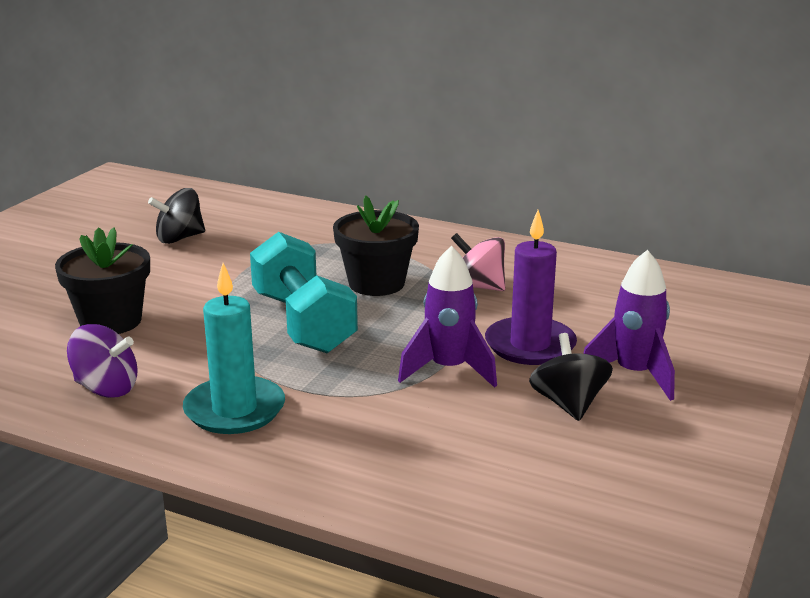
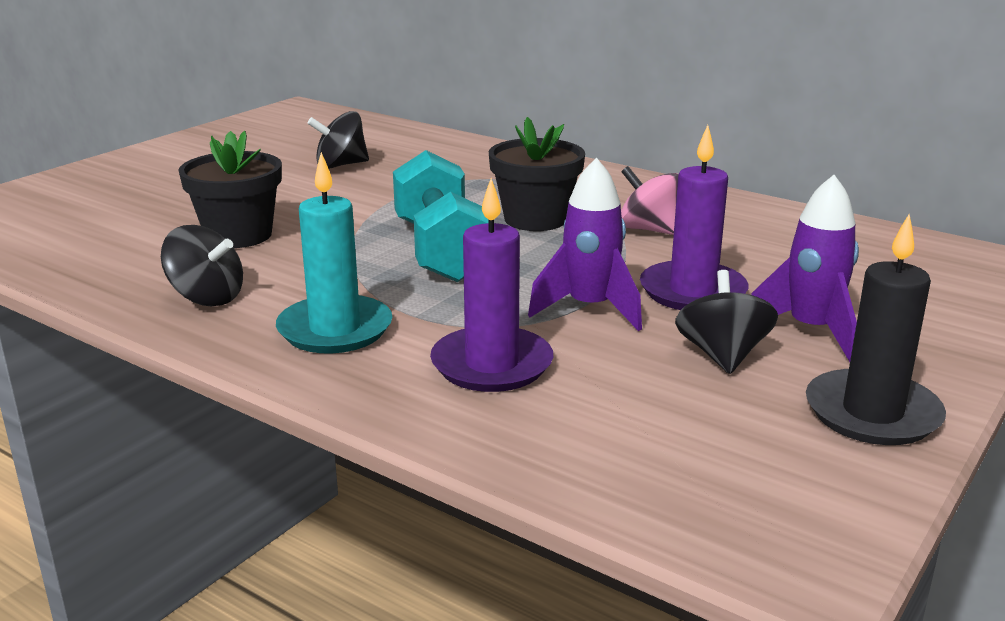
camera: 10 degrees right, 0 degrees up
(106, 388) = (207, 297): purple spinning top -> black spinning top
(381, 431) = (492, 365): none -> purple candle
(696, 445) = (872, 413): none -> black candle

